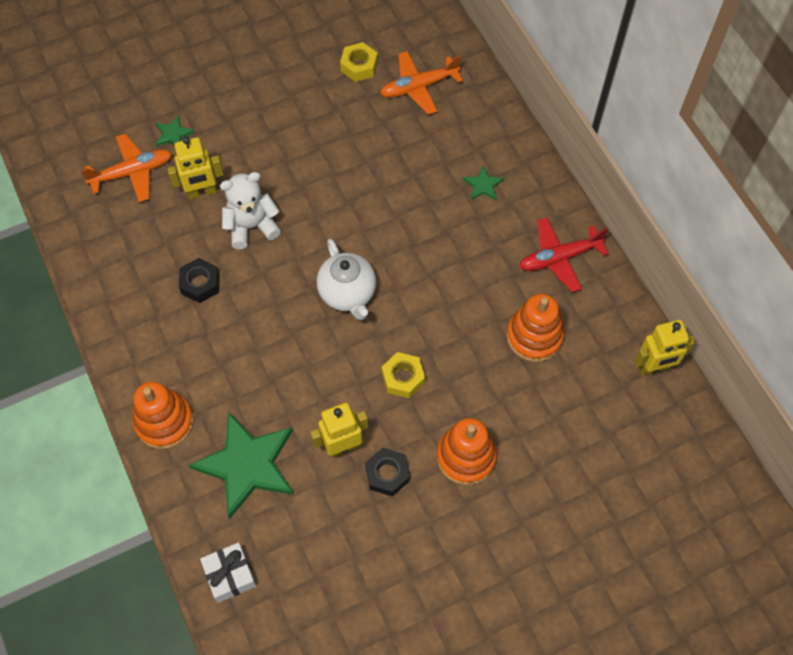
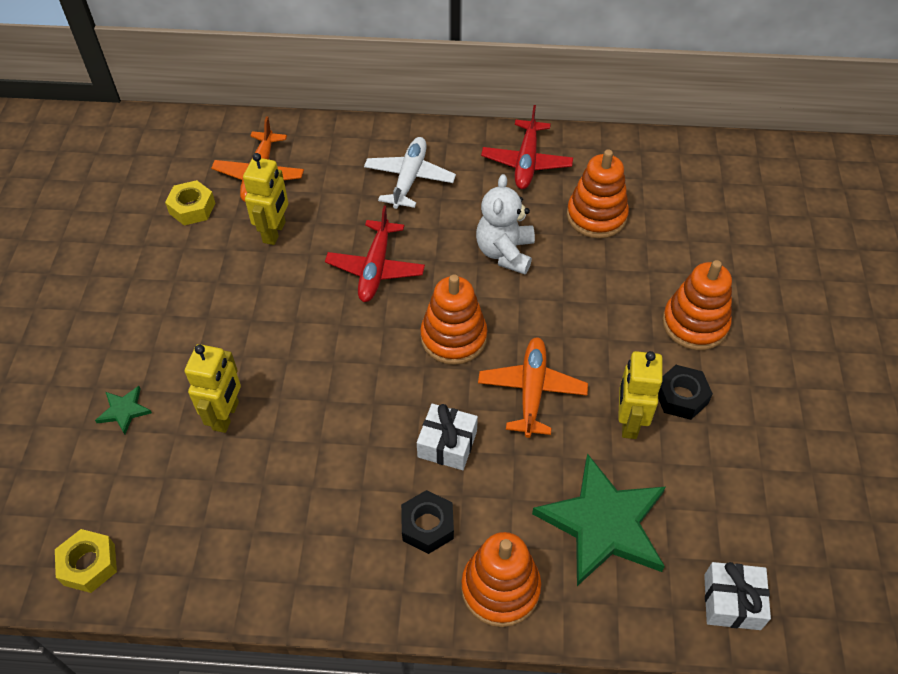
camera: 60 degrees left, 10 degrees down
(132, 172) = (139, 476): orange plane -> orange plane (532, 390)
(200, 284) = (344, 470): black nut -> black nut (427, 526)
(251, 226) = (308, 387): white teddy bear -> white teddy bear (505, 253)
(255, 335) = (447, 444): none -> white gift
(348, 294) = (453, 337): white teapot -> orange stacking toy
(379, 211) = (375, 269): none -> red plane
(403, 378) = (580, 335): yellow nut -> yellow nut (89, 564)
(483, 185) = (409, 178): green star -> white plane
(654, 367) = (676, 153): yellow robot -> yellow robot (275, 232)

